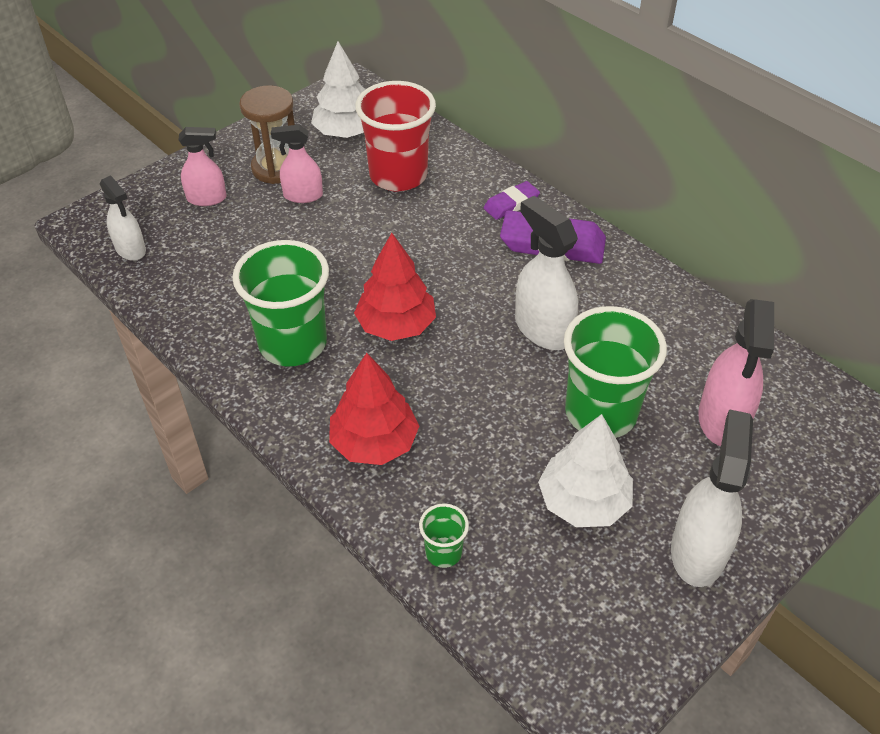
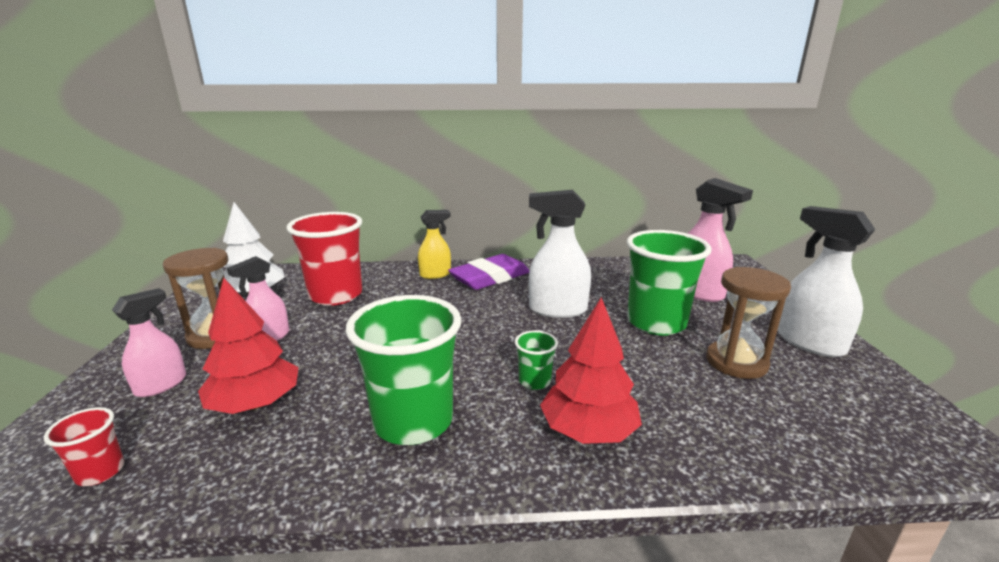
camera: 50 degrees left, 25 degrees down
(131, 249) = (100, 472): white spray bottle -> red cup
(396, 325) = (472, 359): red tree -> red tree (255, 404)
(443, 552) = (754, 452): green cup -> green cup (534, 381)
(511, 204) = (435, 274): purple eraser -> yellow spray bottle
(583, 501) = (736, 362): white tree -> brown hourglass

